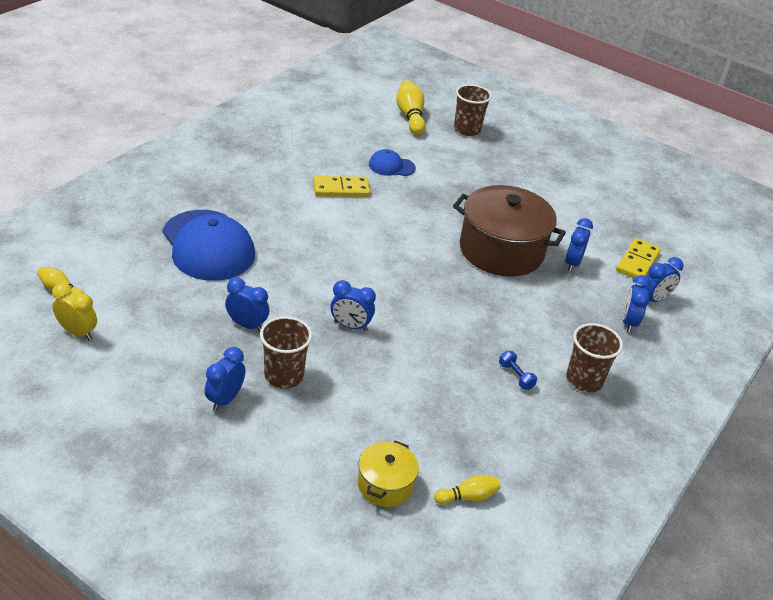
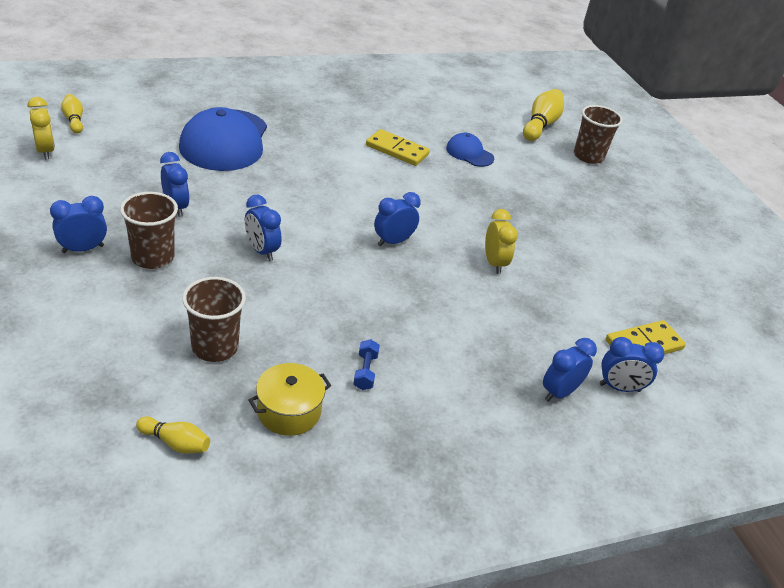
camera: 35 degrees right, 0 degrees up
(385, 484) = (117, 386): yellow pot -> yellow pot (289, 411)
(501, 250) = (494, 263): brown pot -> yellow clock
(572, 263) = (561, 310): blue clock -> blue clock (393, 241)
(584, 380) = (435, 415): brown cup -> brown cup (215, 347)

